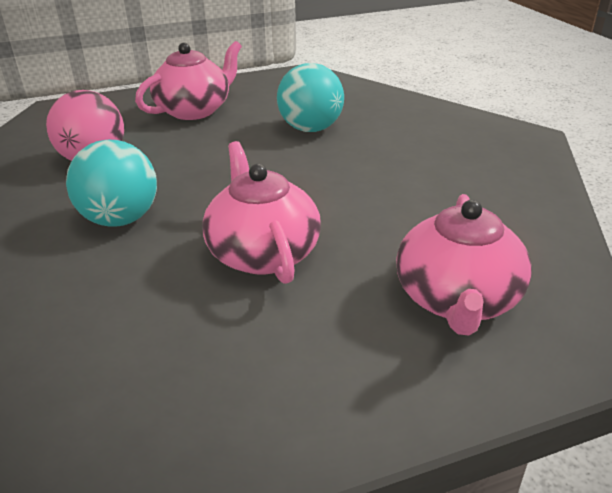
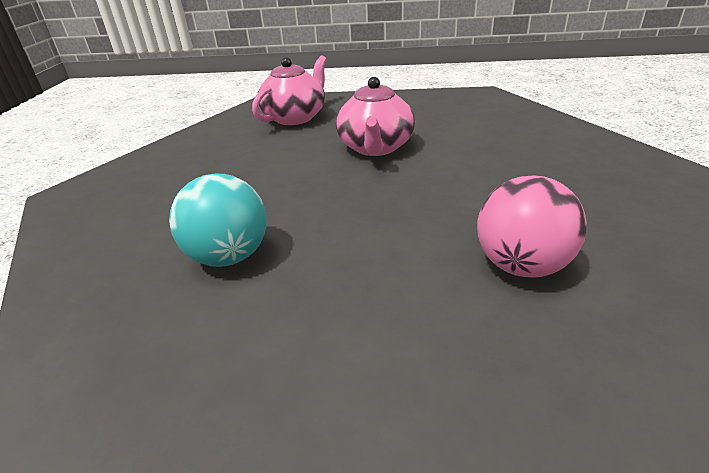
camera: 155 degrees left, 0 degrees up
(121, 219) = (476, 185): turquoise ball -> none
(195, 110) = (354, 355): pink teapot -> none

